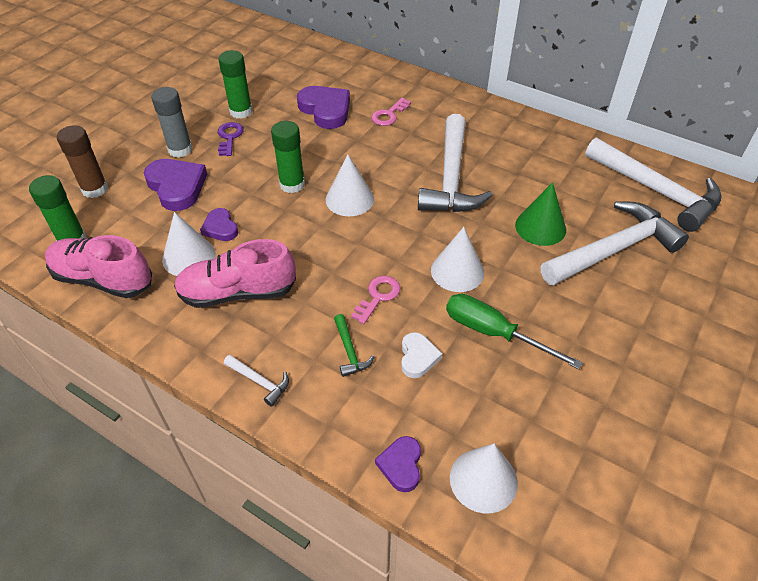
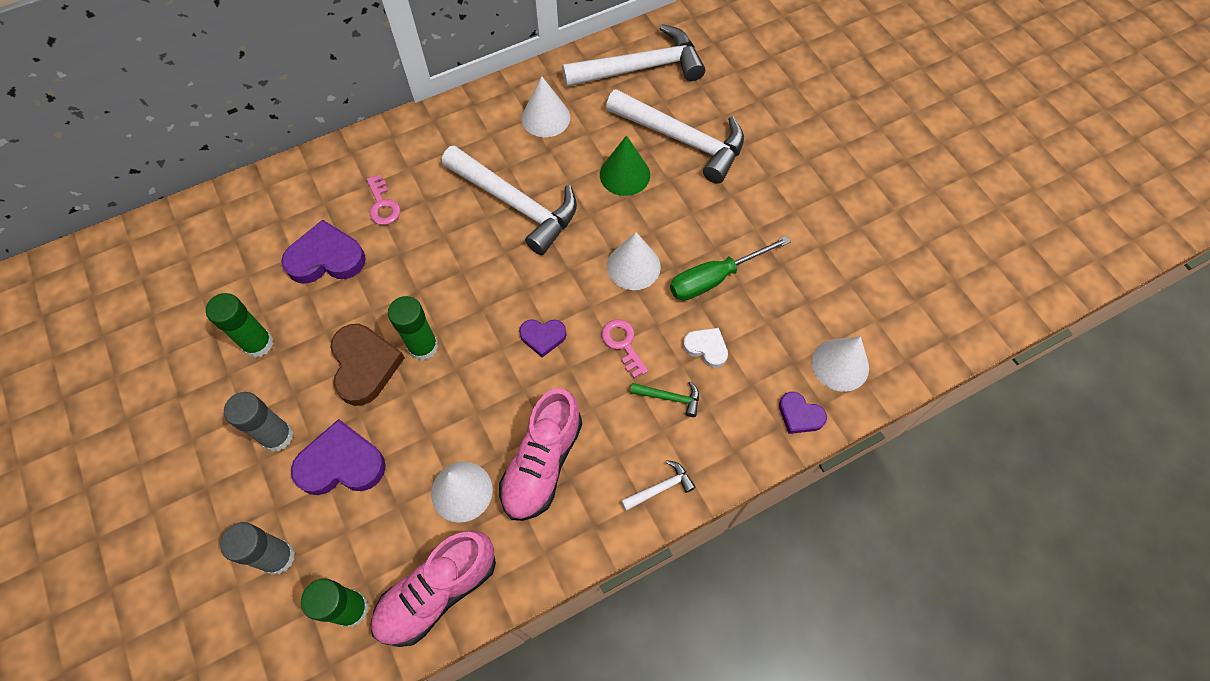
camera: 60 degrees left, 15 degrees up
(95, 189) = (278, 557): brown glue stick -> grey glue stick
(220, 228) = (439, 443): purple heart -> purple heart (543, 337)
(229, 137) = (296, 375): purple key -> none
(257, 164) = (365, 365): none -> brown heart
(349, 199) = (483, 305): white cone -> white cone (545, 117)
(614, 249) = (683, 140): white hammer -> white hammer turned 120 degrees clockwise

